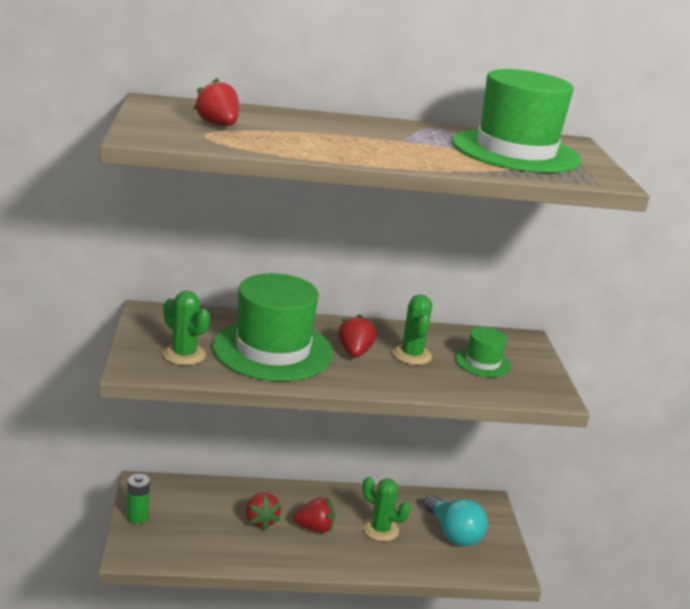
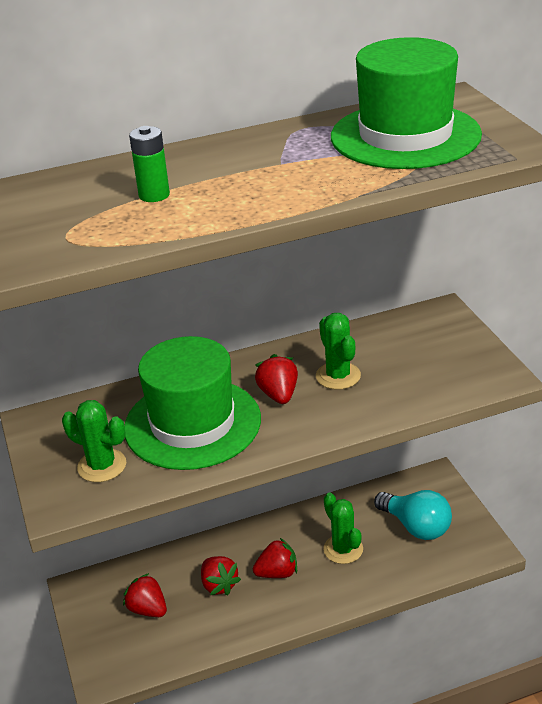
camera: 10 degrees left, 10 degrees up
(137, 517) = (89, 630): green battery -> green battery (154, 195)
(218, 125) = (71, 214): red strawberry -> red strawberry (148, 609)
(380, 529) = (343, 549): green cactus -> green cactus turned 45 degrees clockwise
(482, 362) = (413, 359): green hat -> none

